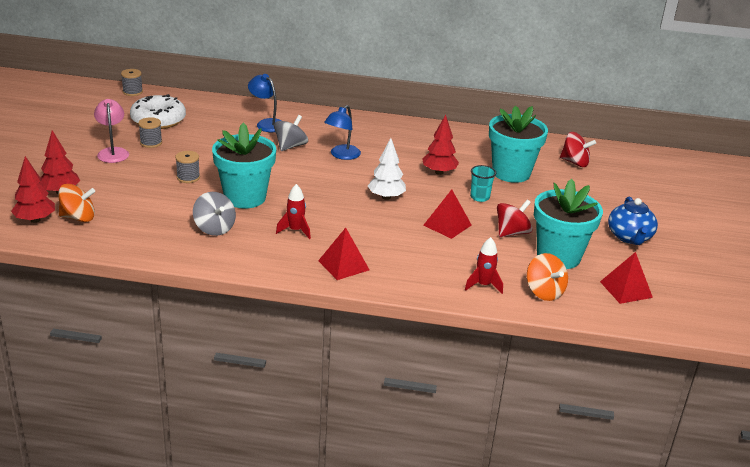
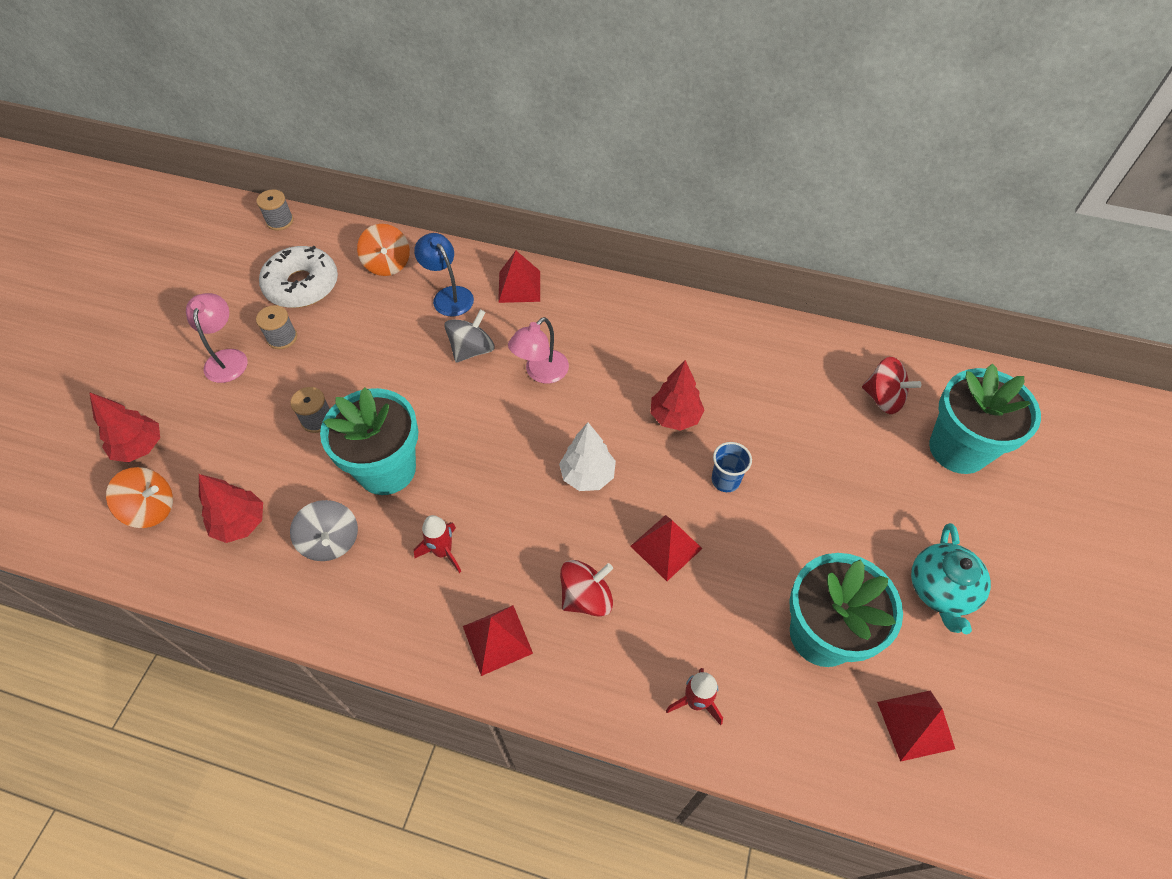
camera: 10 degrees right, 25 degrees up
(35, 220) = (94, 511): red tree -> red tree (240, 524)
(316, 119) = (519, 286): none -> red pyramid
(342, 155) = (541, 373): blue lamp -> pink lamp
(479, 197) = (725, 480): turquoise cup -> blue cup
(511, 173) = (782, 421): turquoise flower pot -> turquoise flower pot (958, 449)
(512, 233) = (760, 571): red spinning top -> red spinning top (586, 597)
(544, 292) = (786, 724): orange spinning top -> orange spinning top (387, 264)
(629, 237) = (941, 590): blue teapot -> turquoise teapot

